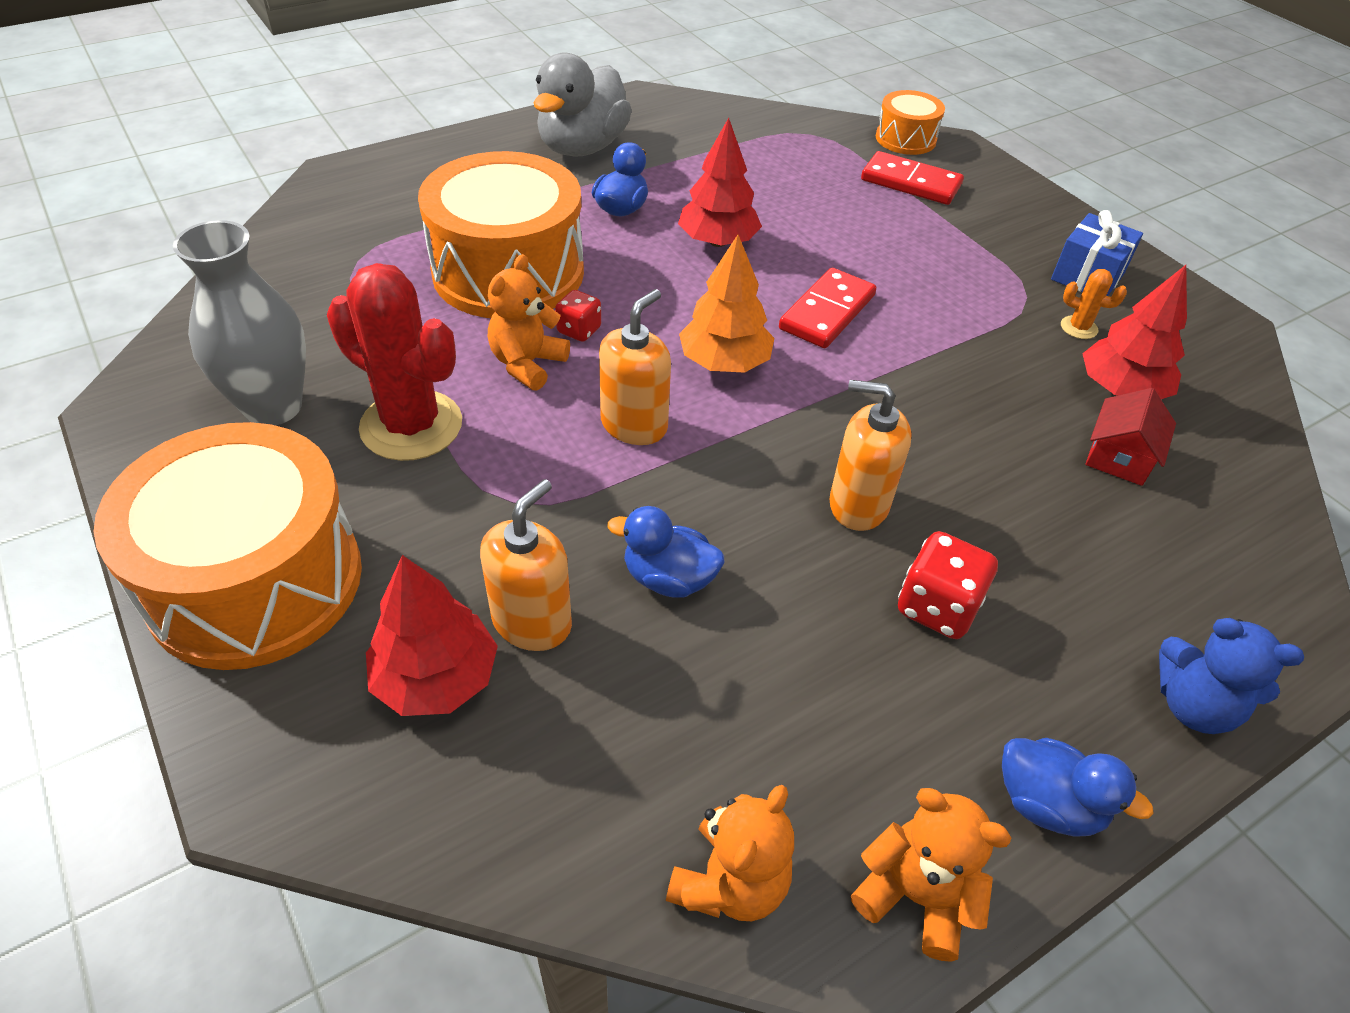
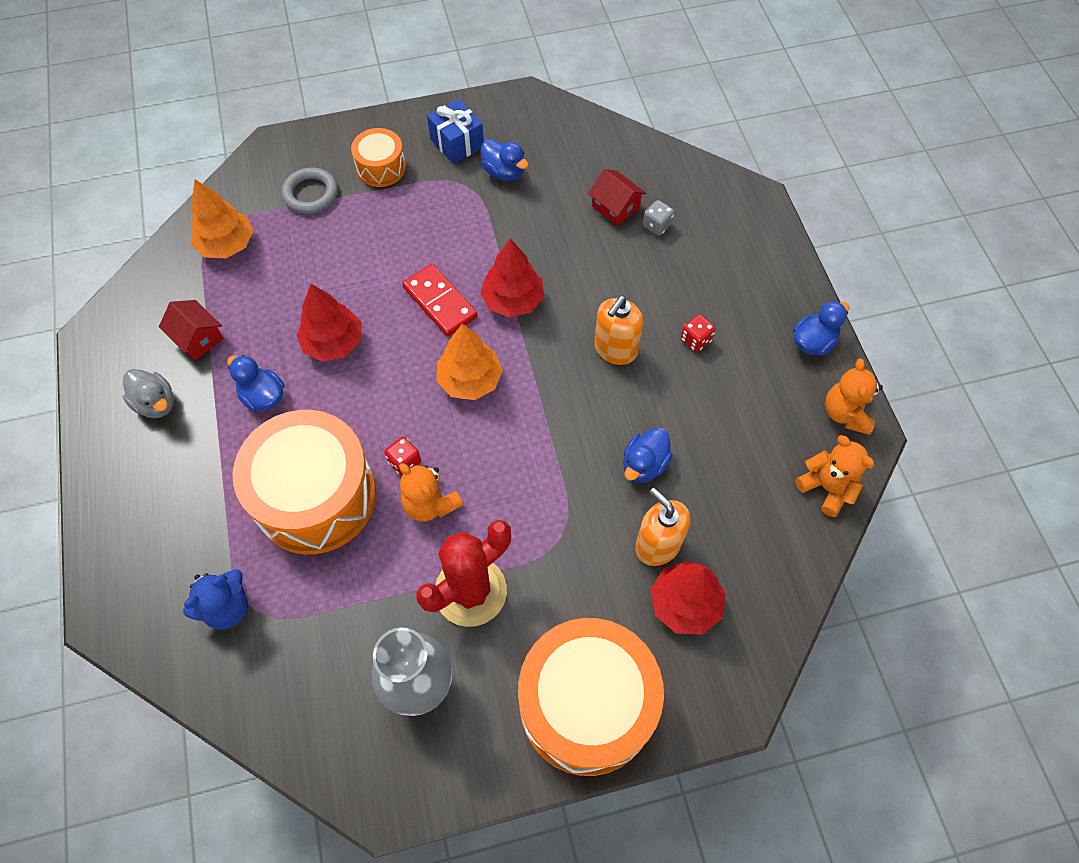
camera: 70 degrees left, 15 degrees up
(582, 147) = (156, 403): grey duck -> grey duck, size x0.56
(634, 425) = (513, 450): orange soap dispenser -> none
(673, 153) = (198, 338): none -> red house
(801, 145) = (227, 245): none -> orange tree
(905, 139) = (251, 173): orange drum -> orange drum (381, 167)
(911, 182) = (311, 194): red domino -> grey ring
(915, 895) = (845, 413): orange teddy bear -> orange teddy bear turned 45 degrees counterclockwise
(937, 607) = (695, 340): red dice -> red dice, size x0.63
(1079, 328) = (504, 172): orange cactus -> blue duck
(1120, 390) = (564, 179): red tree -> red tree (513, 300)
(1125, 514) = (657, 225): none -> grey dice
(1193, 705) = (776, 259): blue teddy bear -> blue teddy bear (227, 607)

